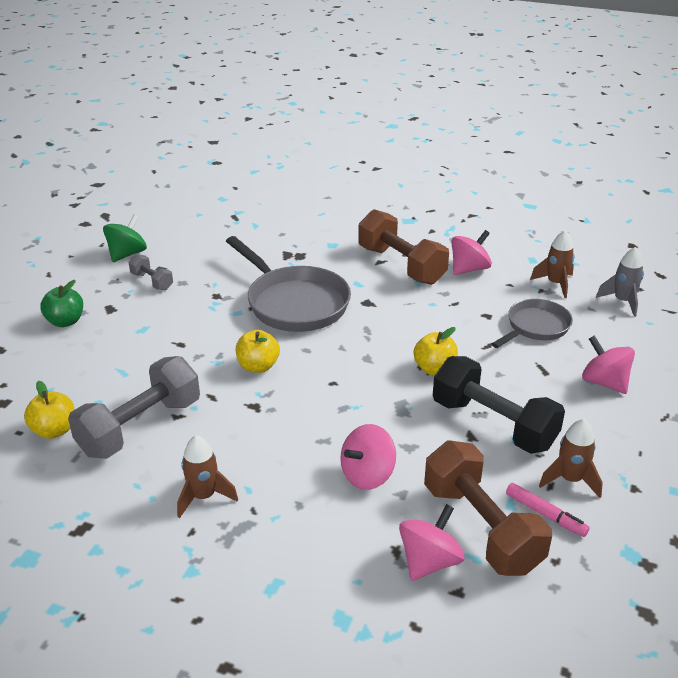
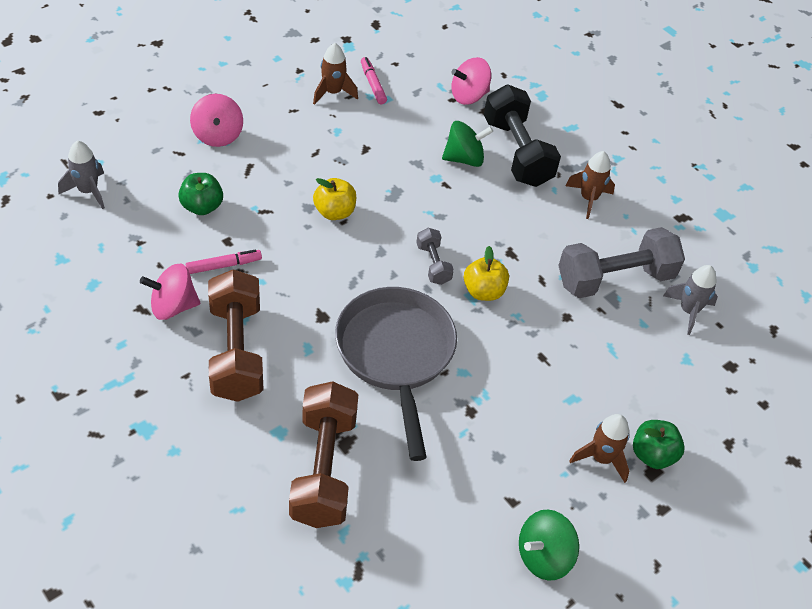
camera: 155 degrees left, 15 degrees up
(54, 430) = (688, 311): yellow apple -> grey rocket
(152, 281) = (533, 477): grey dumbbell -> grey dumbbell (433, 264)
(367, 475) = (464, 159): pink spinning top -> green spinning top
(469, 301) = (224, 265): none -> pink marker
(481, 527) = (420, 96): brown dumbbell -> brown dumbbell (324, 469)
(493, 424) = (340, 148): black dumbbell -> black dumbbell (517, 152)
(535, 327) = (202, 207): grey pan -> green apple
(555, 284) = (116, 242): brown rocket -> brown rocket (601, 458)

